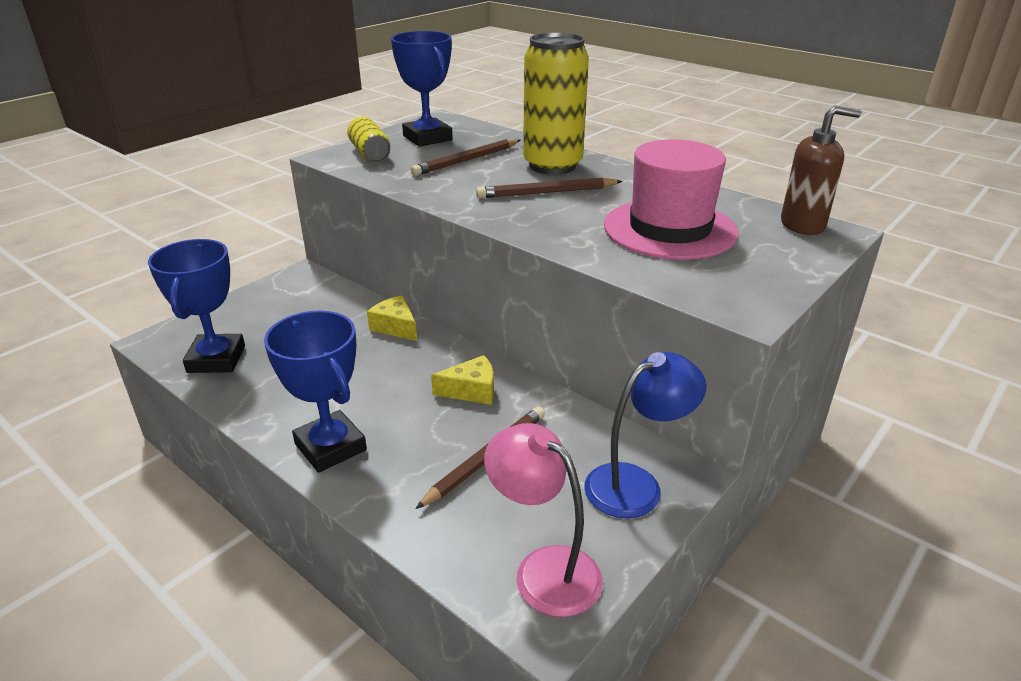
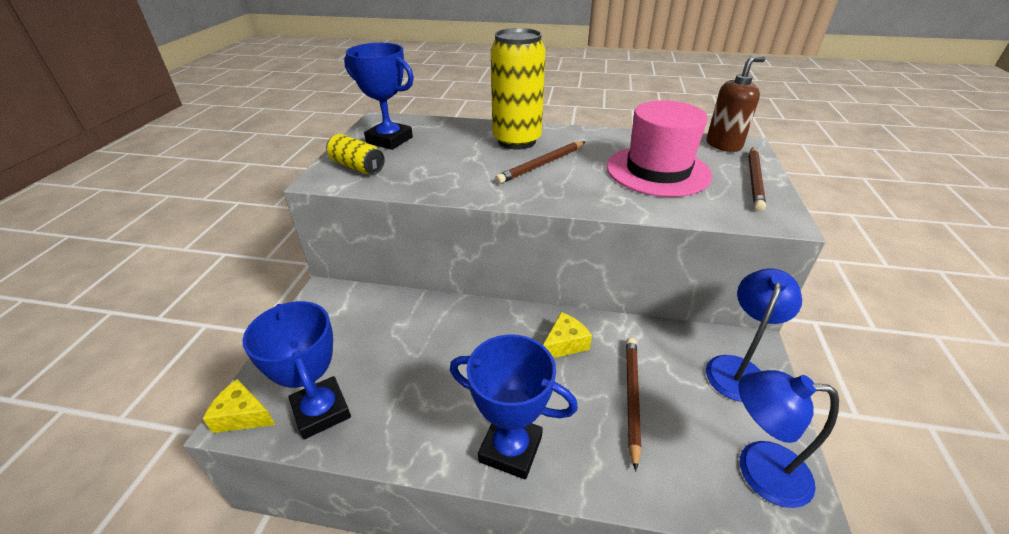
camera: 30 degrees left, 5 degrees up
(395, 327) = (453, 312): yellow cheese -> yellow cheese (242, 416)
(466, 160) = (447, 152): brown pencil -> brown pencil (754, 180)
(544, 569) = (758, 470): pink lamp -> blue lamp

